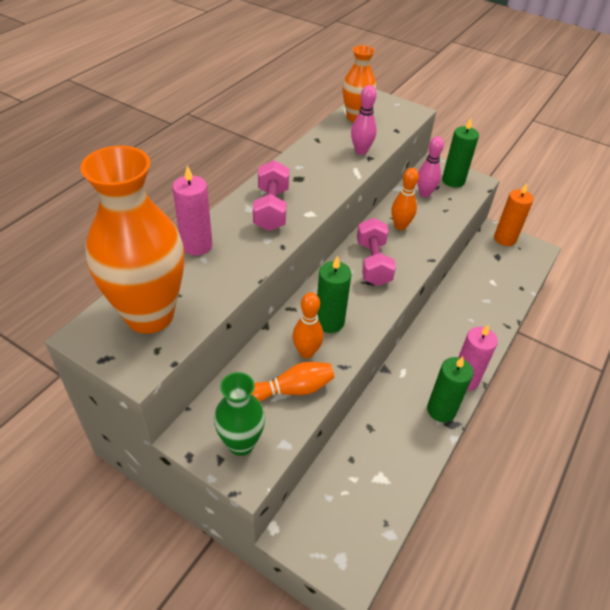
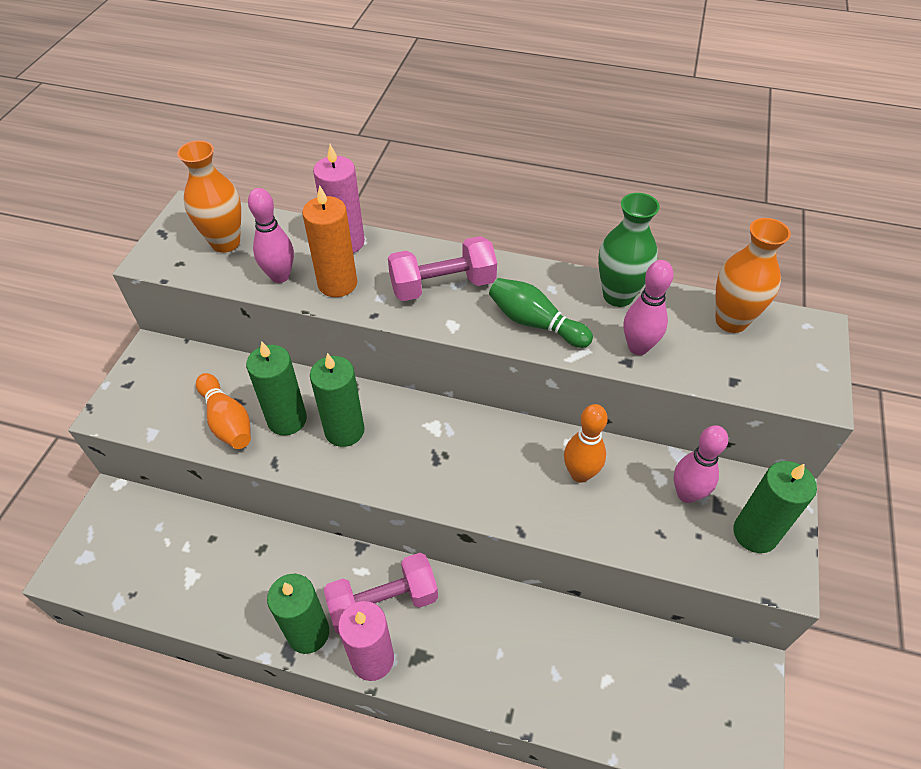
camera: 75 degrees right, 5 degrees up
(149, 315) = (225, 242): orange vase -> orange vase, size x0.56
(213, 288) = (280, 276): none -> pink bowling pin
(241, 443) = (148, 395): green vase -> green vase (618, 296)
(306, 352) = (287, 419): orange bowling pin -> green candle
(325, 180) = (535, 323): none -> green bowling pin
(373, 263) = (477, 455): pink dumbbell -> pink dumbbell (383, 602)
(505, 239) = (738, 691): orange candle -> orange candle (337, 283)

